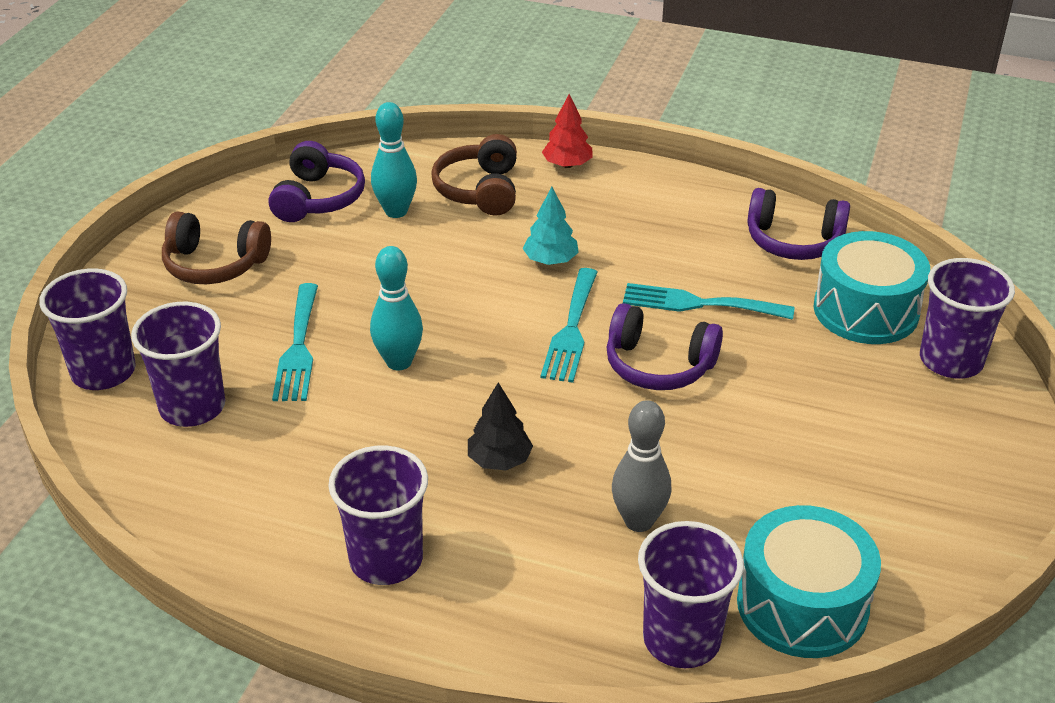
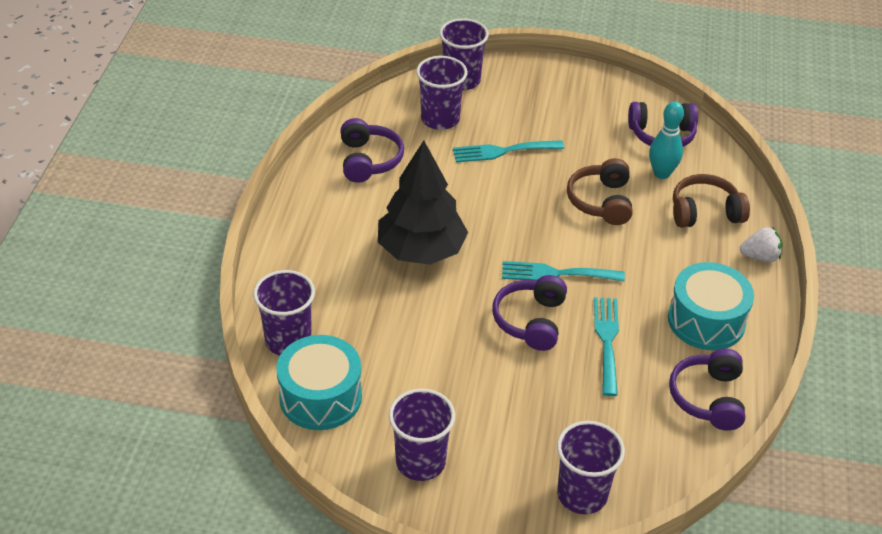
camera: 80 degrees right, 5 degrees up
(215, 264) = (573, 103): brown headphones -> brown headphones (601, 201)
(265, 504) = (368, 160): none -> purple headphones
(386, 559) = (334, 213): purple cup -> purple cup (420, 462)
(399, 362) = (501, 196): turquoise bowling pin -> none
(499, 460) = (421, 250): black tree -> black tree, size x2.18
(550, 260) = (632, 257): turquoise tree -> none
(567, 165) = (760, 257): red tree -> white strawberry
(638, 521) = (379, 317): grey bowling pin -> none
(865, 310) = (630, 442): turquoise drum -> turquoise drum (706, 321)

